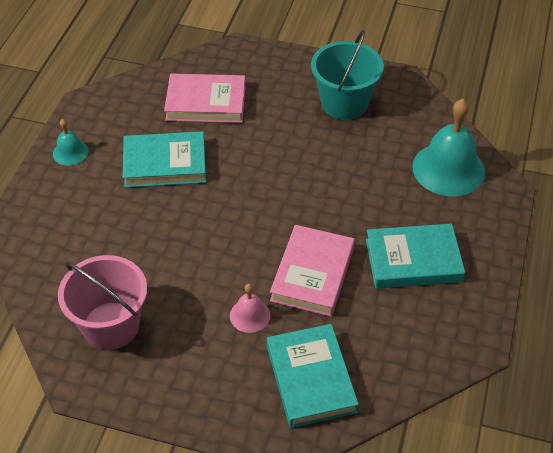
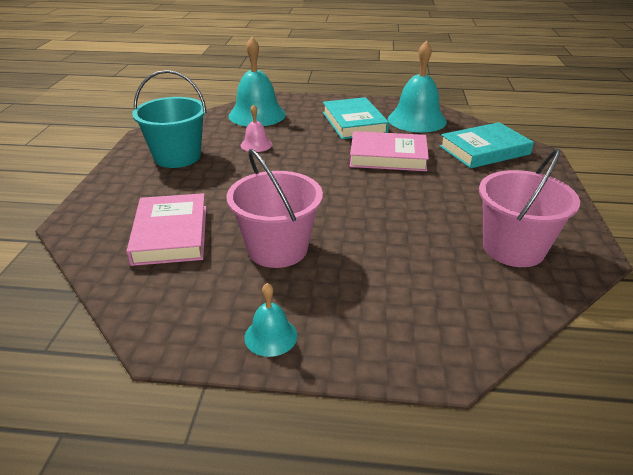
camera: 100 degrees left, 15 degrees down
(165, 164) = (277, 249): turquoise book -> pink bucket
(250, 315) = (447, 178): pink bell -> pink bell (256, 144)
(416, 332) = (417, 120): none -> turquoise bell

